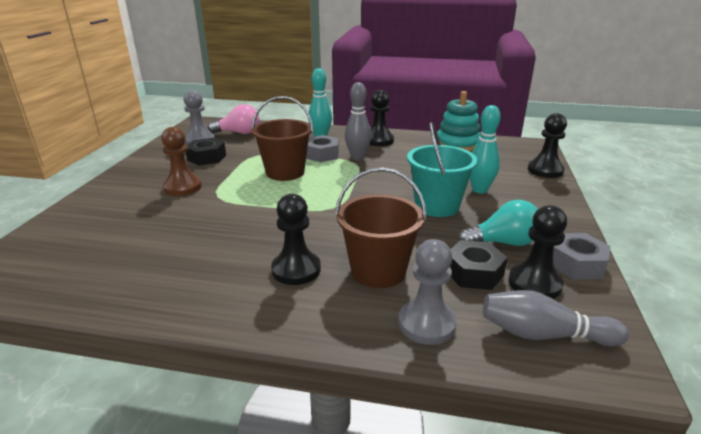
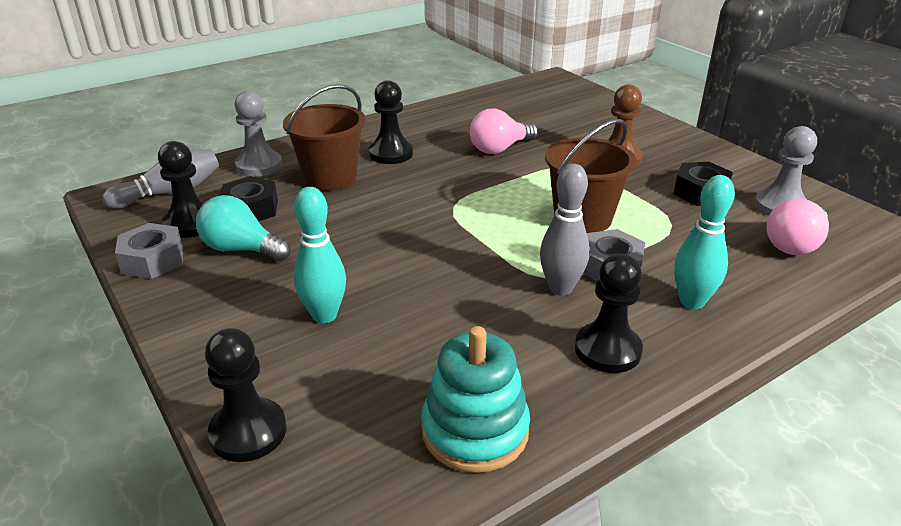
camera: 135 degrees right, 5 degrees up
(219, 229) = (500, 149): none -> pink light bulb
(437, 206) = (352, 260): turquoise bucket -> none
(503, 243) = (241, 249): turquoise light bulb -> turquoise light bulb turned 75 degrees clockwise

